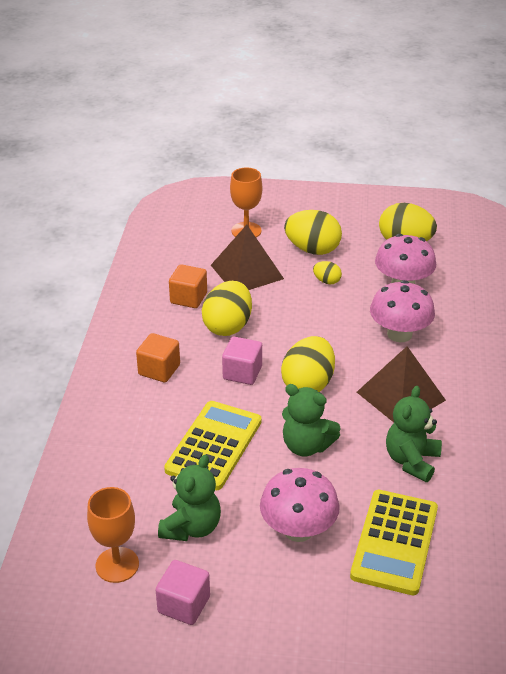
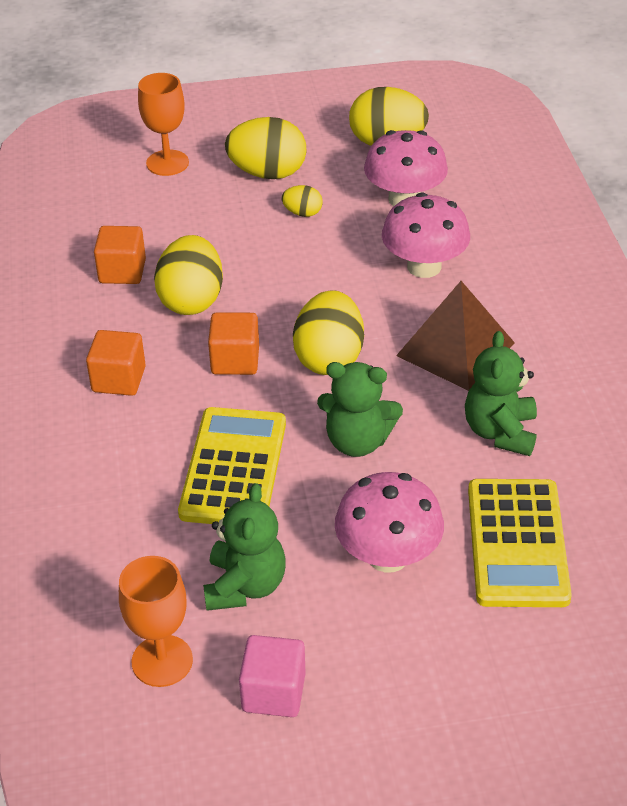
camera: 15 degrees left, 5 degrees up
(242, 373) = (235, 360): pink cube -> orange cube
(247, 272) = (189, 220): brown pyramid -> none

